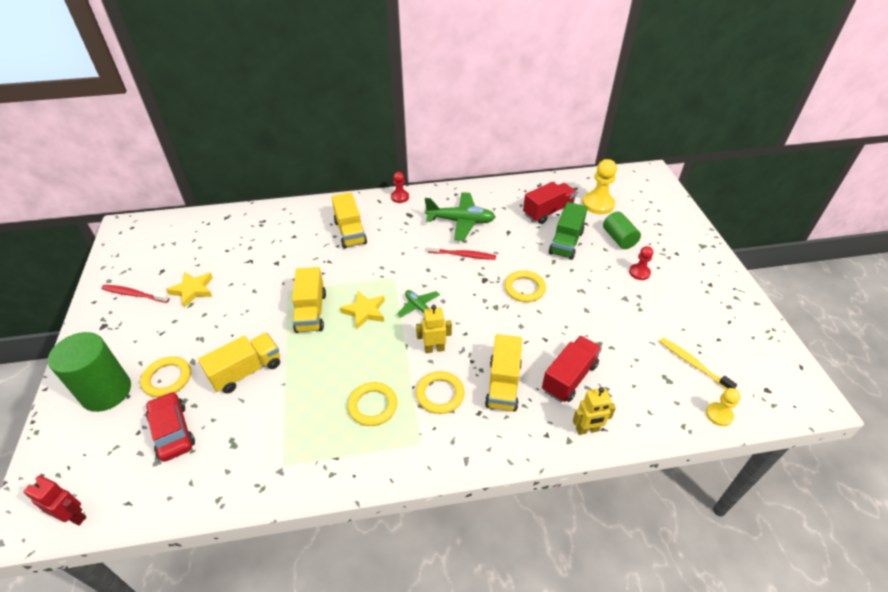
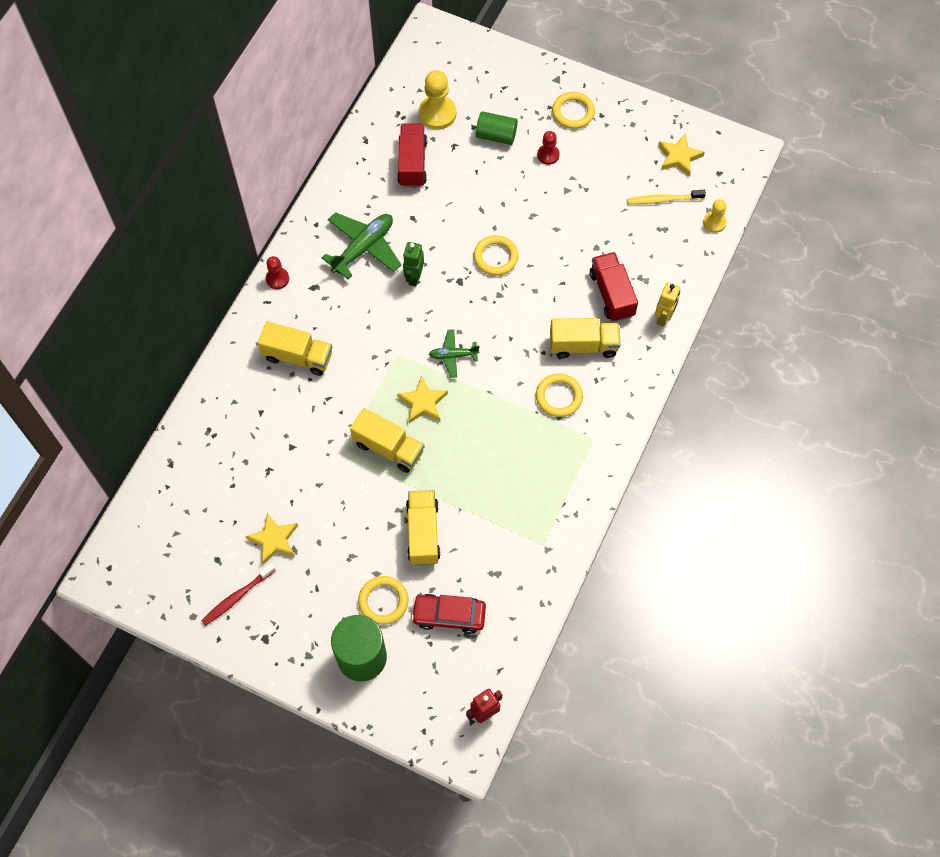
camera: 55 degrees left, 20 degrees up
(373, 406) = (534, 452): yellow ring -> yellow ring (573, 112)
(434, 349) = (509, 372): yellow robot -> none
(463, 255) = (414, 277): red toothbrush -> green robot
(503, 384) = (583, 345): yellow truck -> yellow truck turned 45 degrees counterclockwise
(566, 242) = (466, 181): green truck -> none
(743, 352) = (679, 157): none -> yellow star

